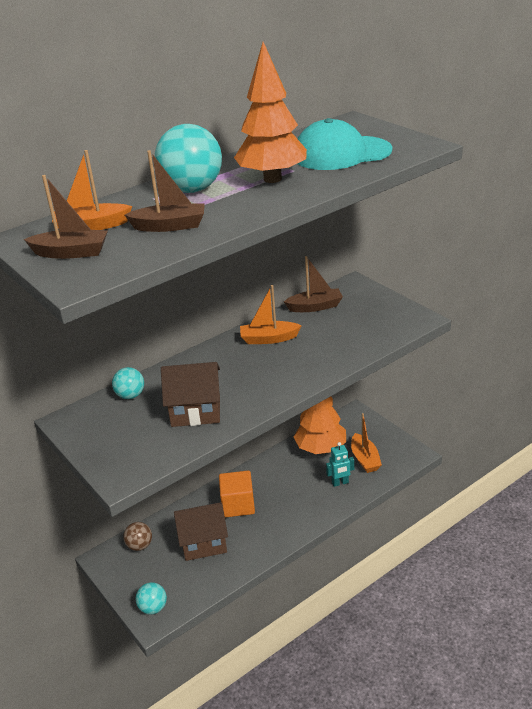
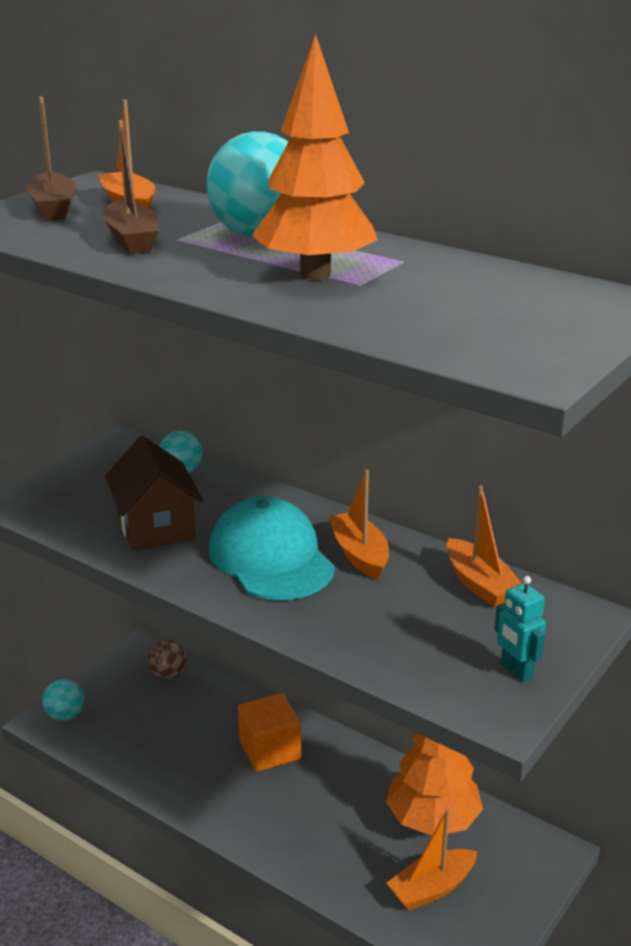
camera: 70 degrees right, 5 degrees down
(203, 543) = (186, 733): brown house -> none
(315, 307) = (480, 584): brown boat -> orange boat
(340, 483) = (358, 864): turquoise robot -> turquoise robot (516, 671)
(341, 153) = (450, 308): turquoise cap -> turquoise cap (271, 558)

